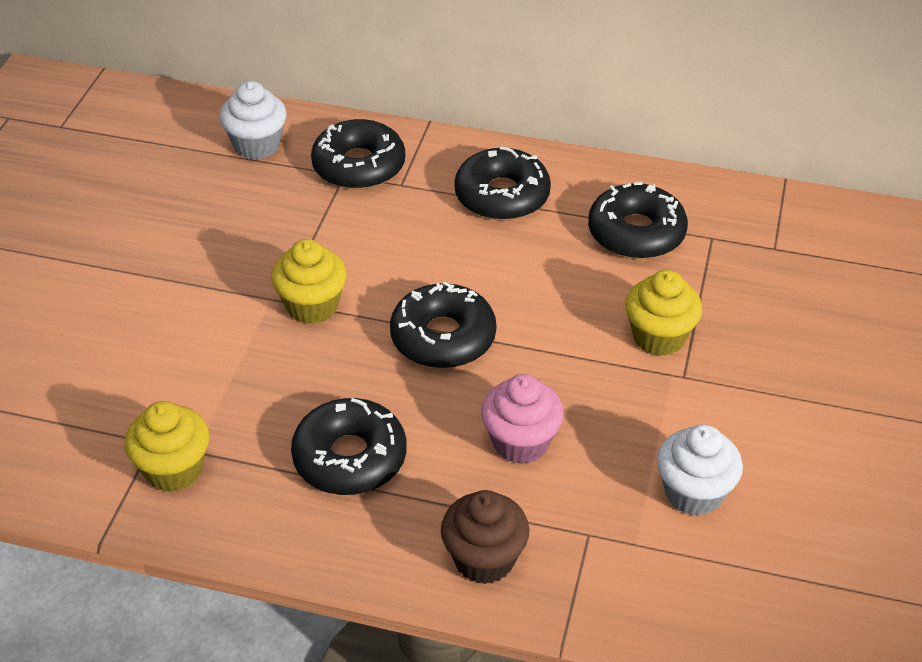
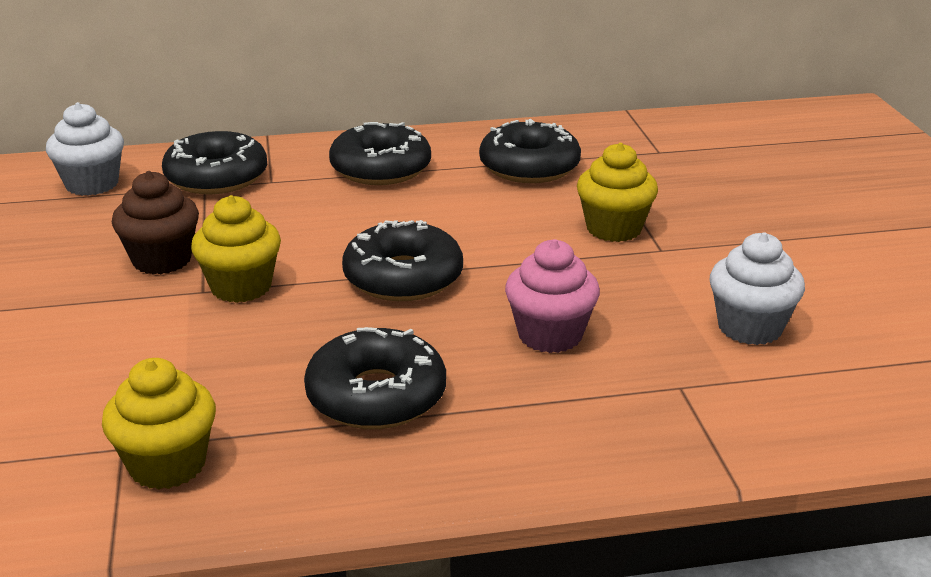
camera: 25 degrees left, 15 degrees down
(484, 559) = (593, 438): brown cupcake -> brown cupcake (162, 260)

